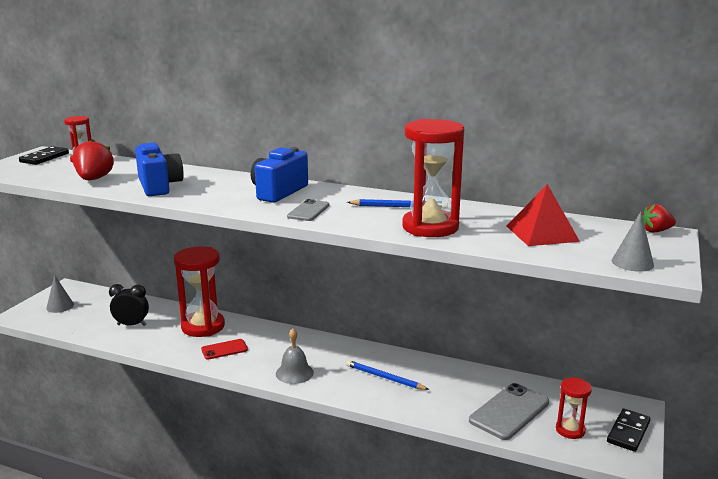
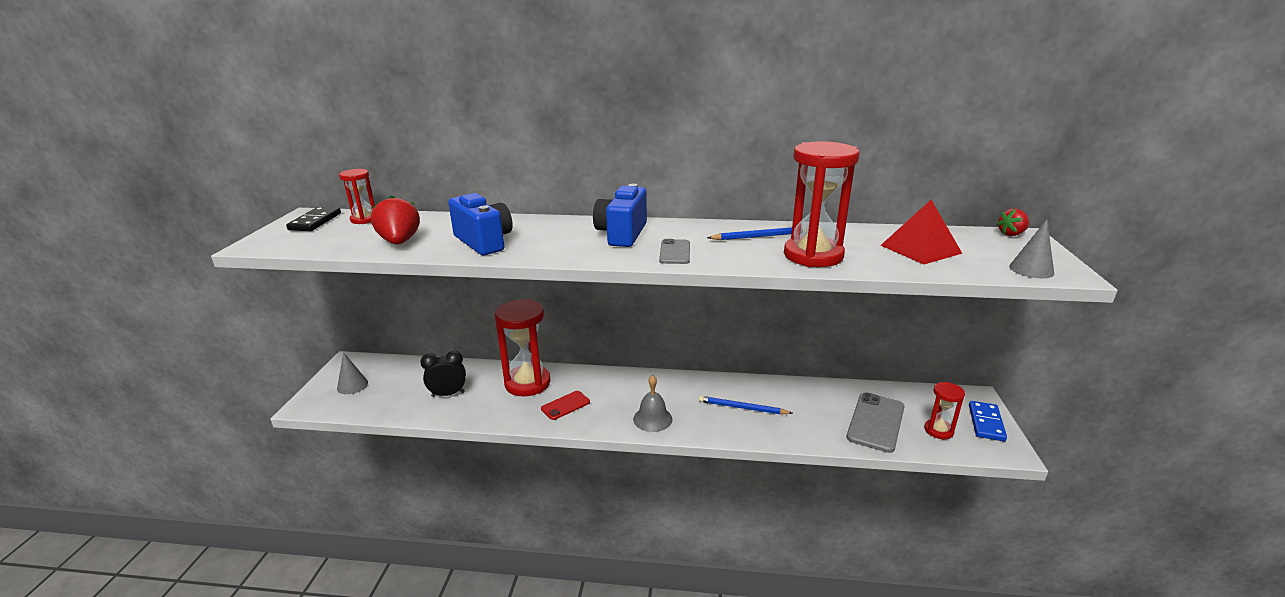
camera: 15 degrees left, 5 degrees up
(628, 432) = (986, 423): black domino -> blue domino

